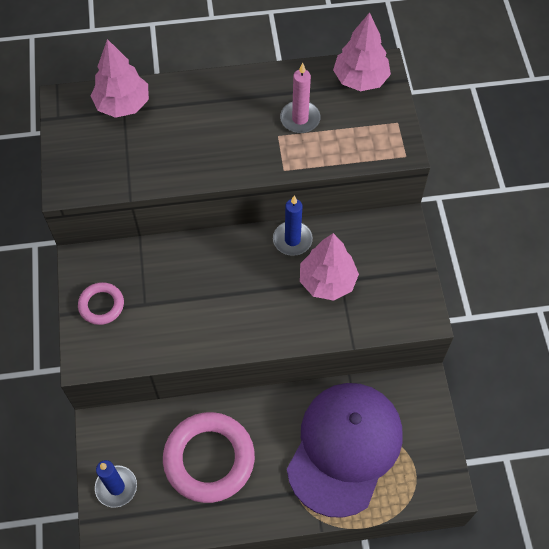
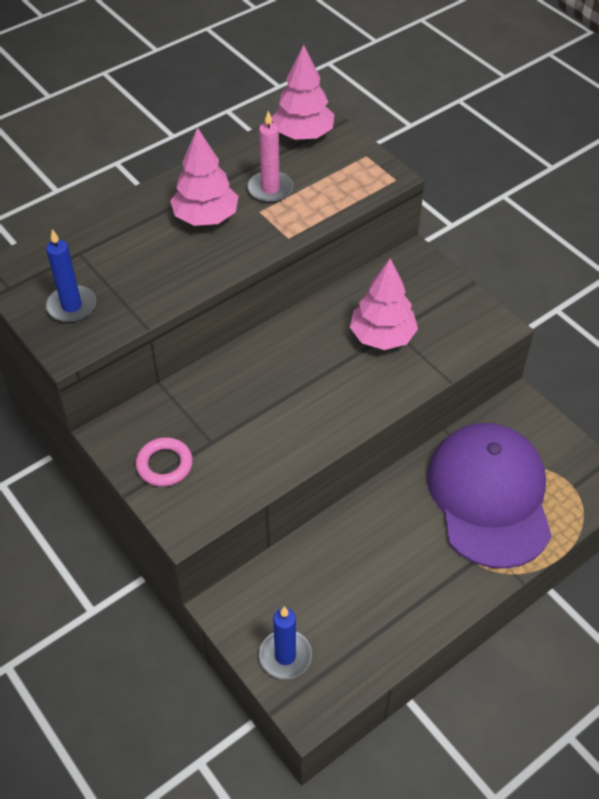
camera: 30 degrees left, 10 degrees down
(123, 104) = (74, 248): pink tree -> pink tree (206, 217)
(209, 459) = (364, 576): pink ring -> none
(292, 240) = (320, 316): blue candle -> blue candle (72, 306)

